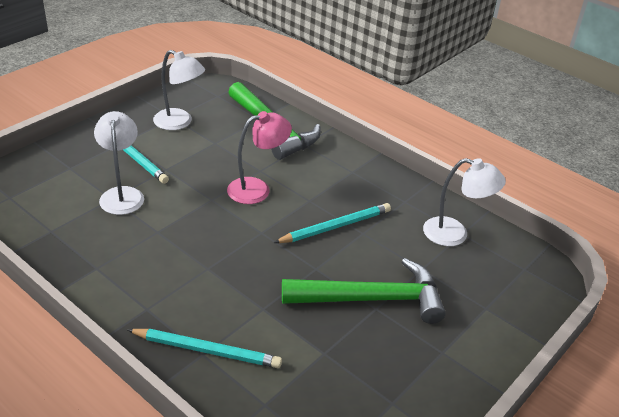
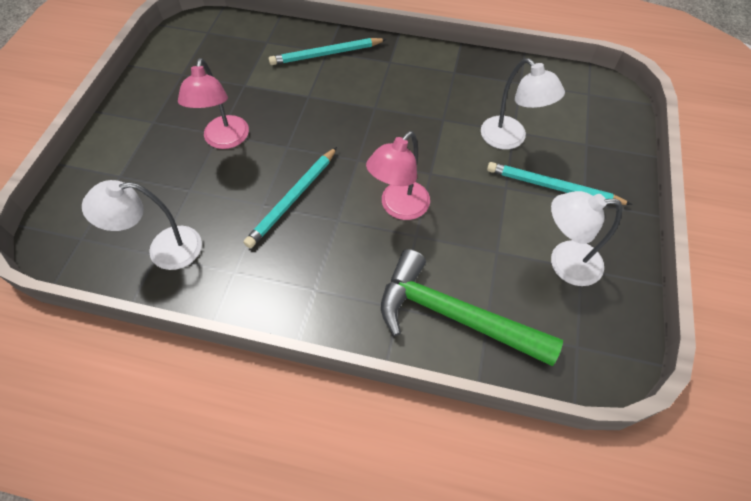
camera: 155 degrees right, 20 degrees up
(372, 299) = (225, 140): green hammer -> pink lamp

